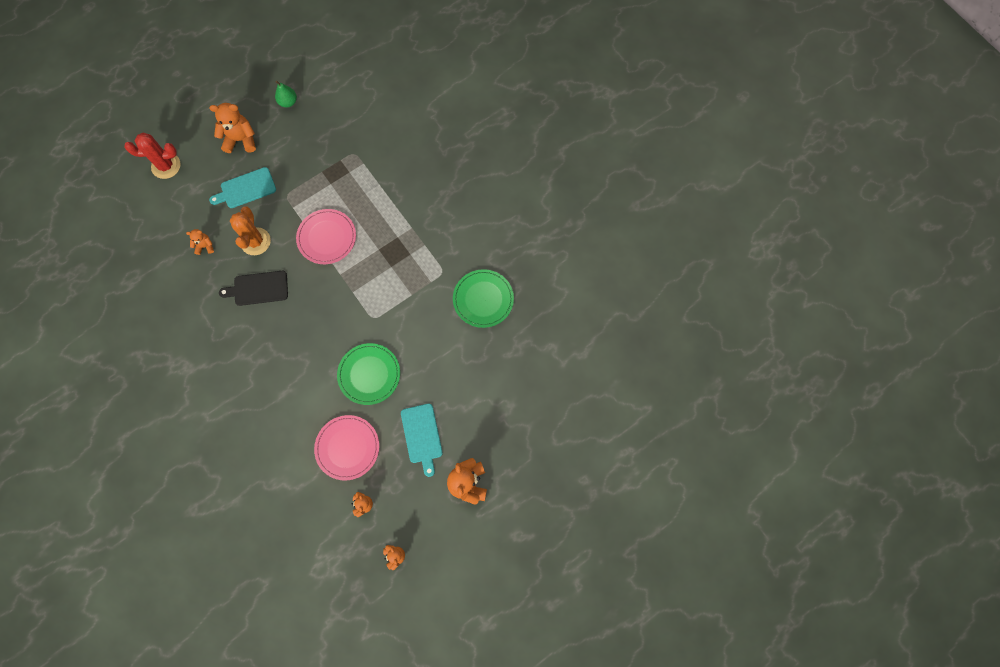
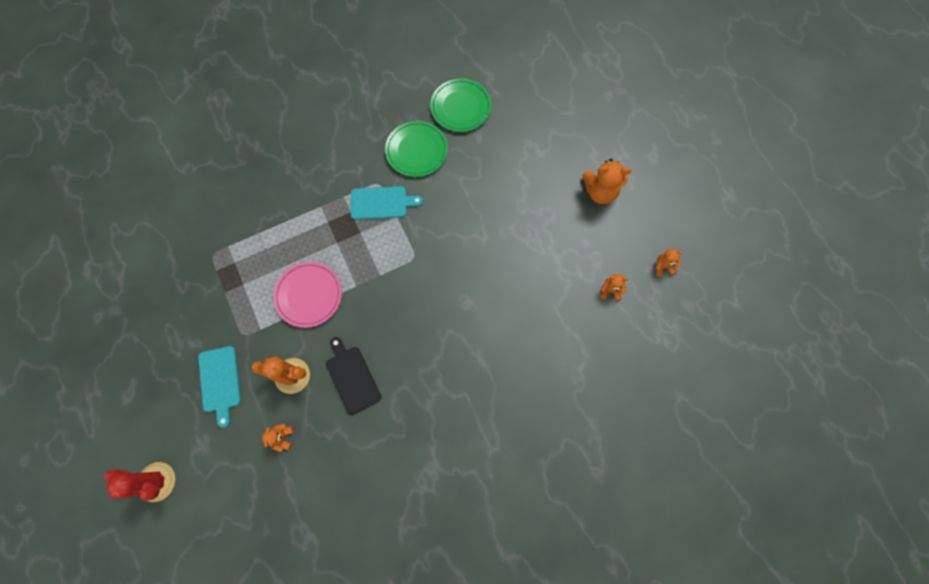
camera: 80 degrees left, 0 degrees up
(166, 166) = (157, 481): red cactus -> red cactus turned 75 degrees counterclockwise
(241, 140) = (151, 383): orange teddy bear -> none
(258, 288) = (352, 377): black cutting board -> black cutting board turned 150 degrees clockwise
(288, 102) = (119, 321): green pear -> none
(347, 448) = (550, 299): pink plate -> none
(369, 374) = (475, 269): green plate -> green plate (461, 107)
(422, 436) = (548, 226): turquoise cutting board -> turquoise cutting board (381, 203)

